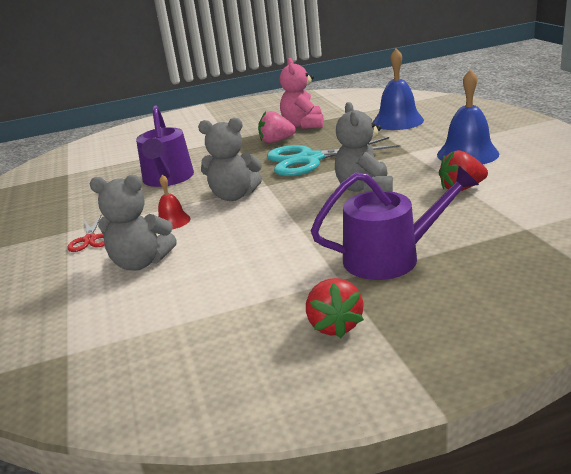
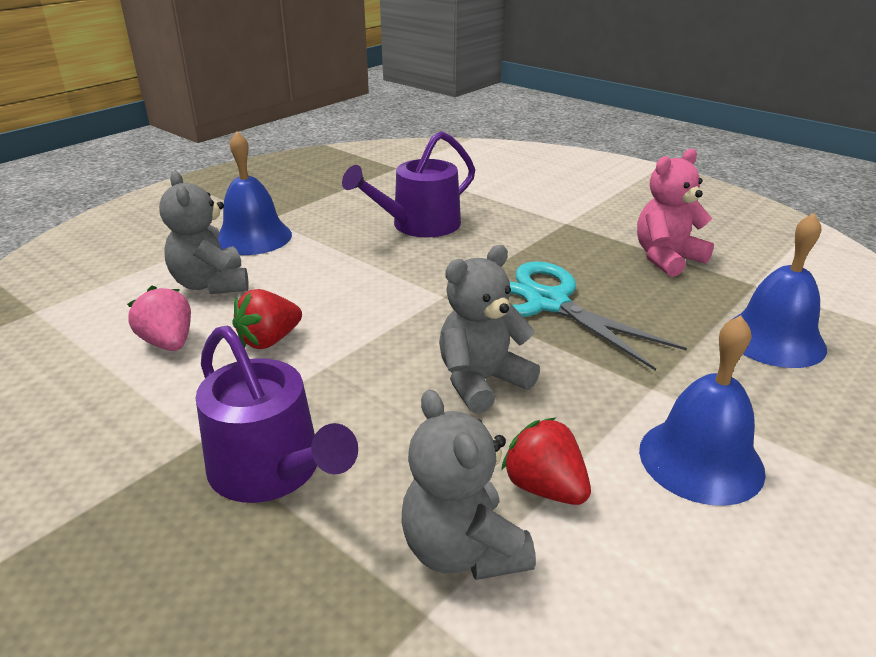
camera: 55 degrees right, 5 degrees up
(90, 239) = (253, 237): red scissors -> blue bell
(172, 221) = (313, 267): red bell -> none
(234, 196) = (397, 284): grey teddy bear -> grey teddy bear (462, 550)
(276, 141) = (588, 256): pink strawberry -> pink strawberry (168, 343)
(334, 325) = (87, 470): red strawberry -> red strawberry (269, 340)

